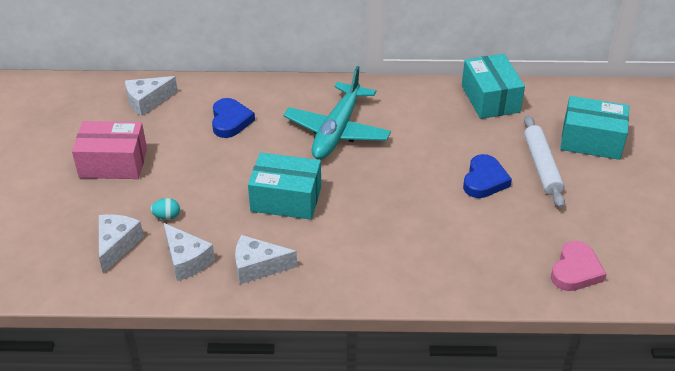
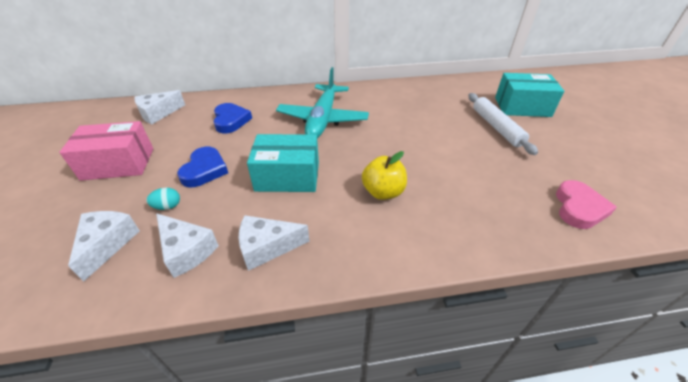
camera: 10 degrees left, 0 degrees up
(380, 229) = (383, 192): none -> yellow apple
(484, 180) = (457, 142): blue heart -> blue heart (205, 170)
(490, 99) = (433, 88): turquoise box -> none

